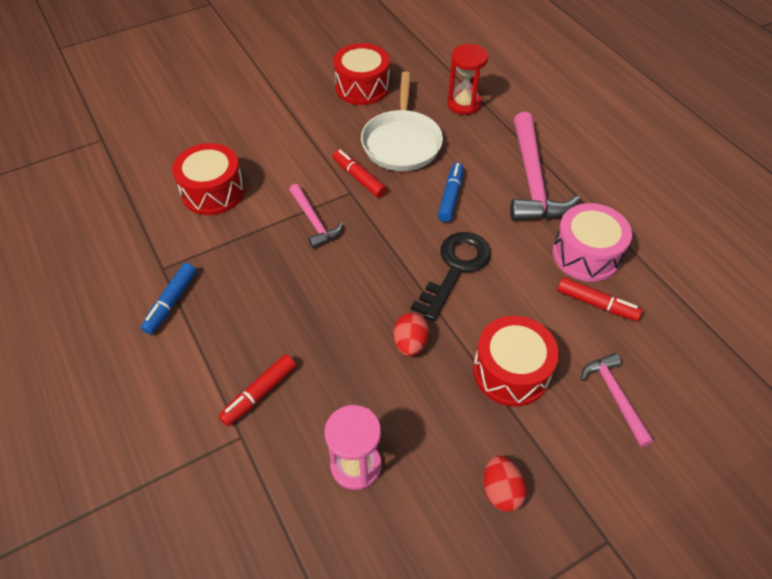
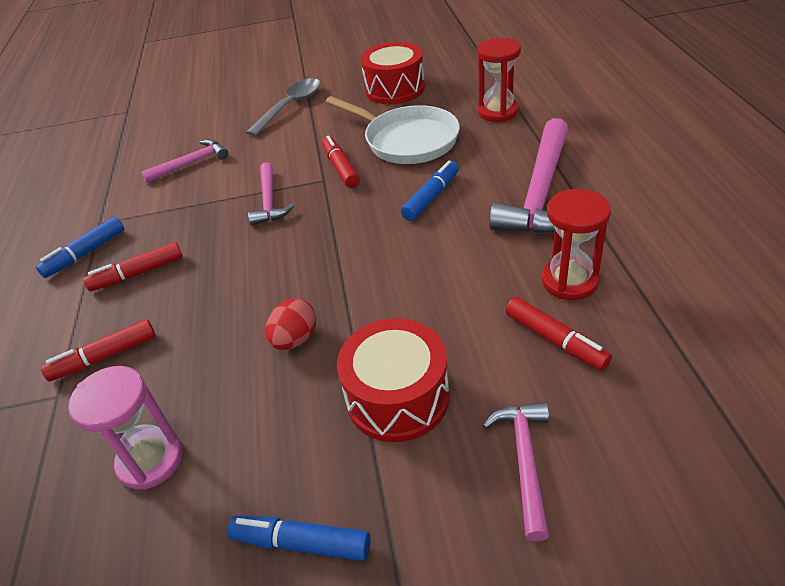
camera: 25 degrees right, 10 degrees down
(213, 192) = (191, 163): red drum -> pink hammer
(237, 312) = (138, 274): none -> red marker
(273, 116) = (290, 106): none -> grey spoon
(401, 142) = (407, 140): white pan -> white pan turned 75 degrees counterclockwise
(455, 268) = (394, 270): black key -> none
(501, 491) = (301, 543): red egg -> blue marker
(586, 254) = (569, 281): pink drum -> red hourglass

